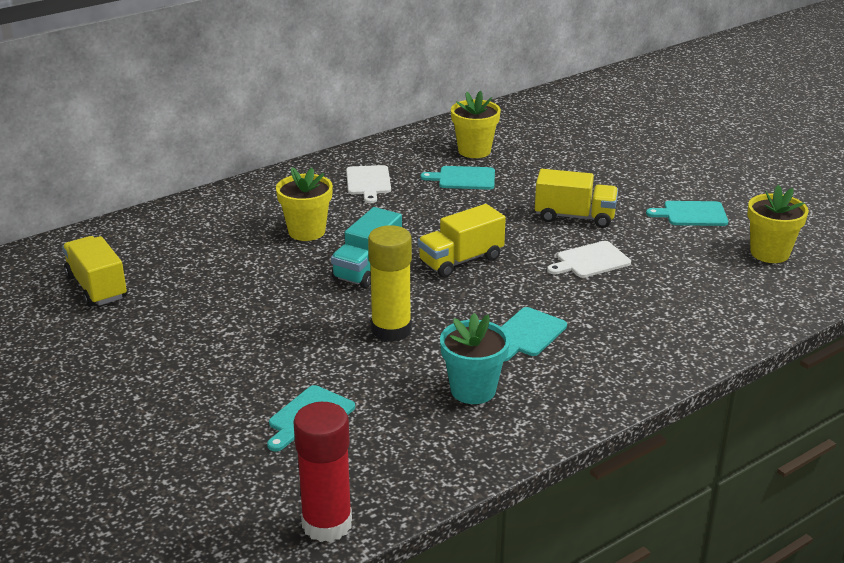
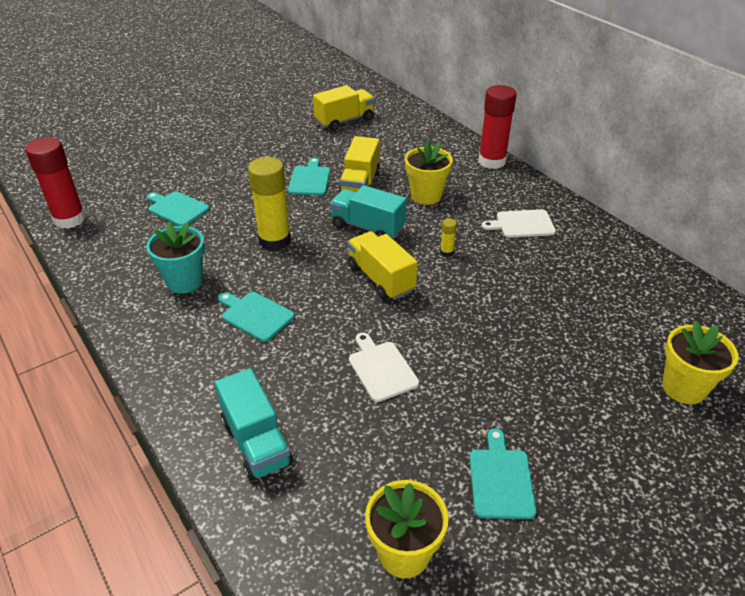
camera: 90 degrees right, 10 degrees up
(240, 190) = (492, 161): none -> red glue stick
(415, 223) = (446, 252): none -> yellow glue stick
(463, 178) = (547, 283): turquoise cutting board -> turquoise cutting board (310, 179)
(474, 151) = (616, 293): yellow flower pot -> yellow flower pot (683, 388)
(574, 217) = (476, 364): yellow truck -> yellow truck (360, 185)
(694, 321) = (256, 442): none -> turquoise truck

